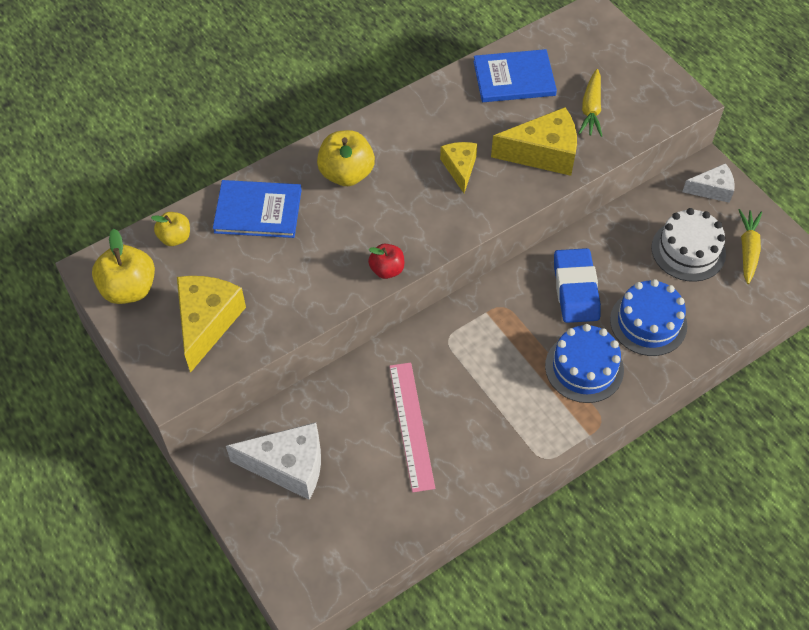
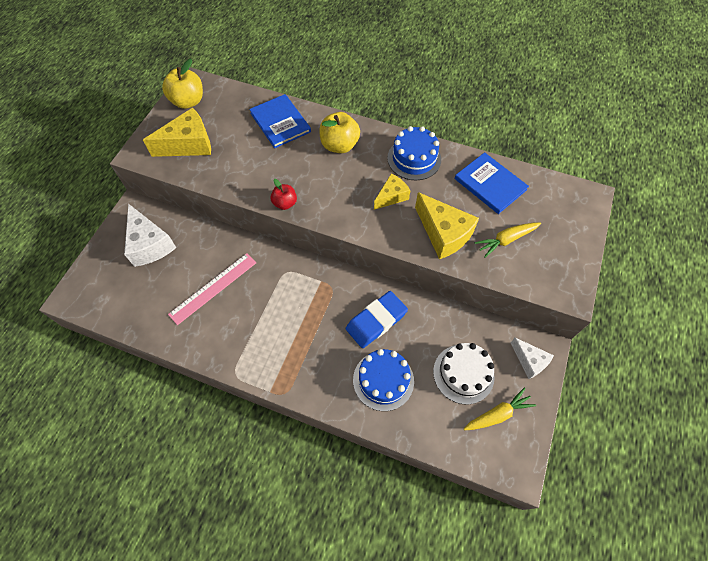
camera: 55 degrees right, 5 degrees up
(175, 238) = (235, 100): yellow apple -> none
(584, 368) = (319, 360): blue cake -> blue cake (414, 158)

